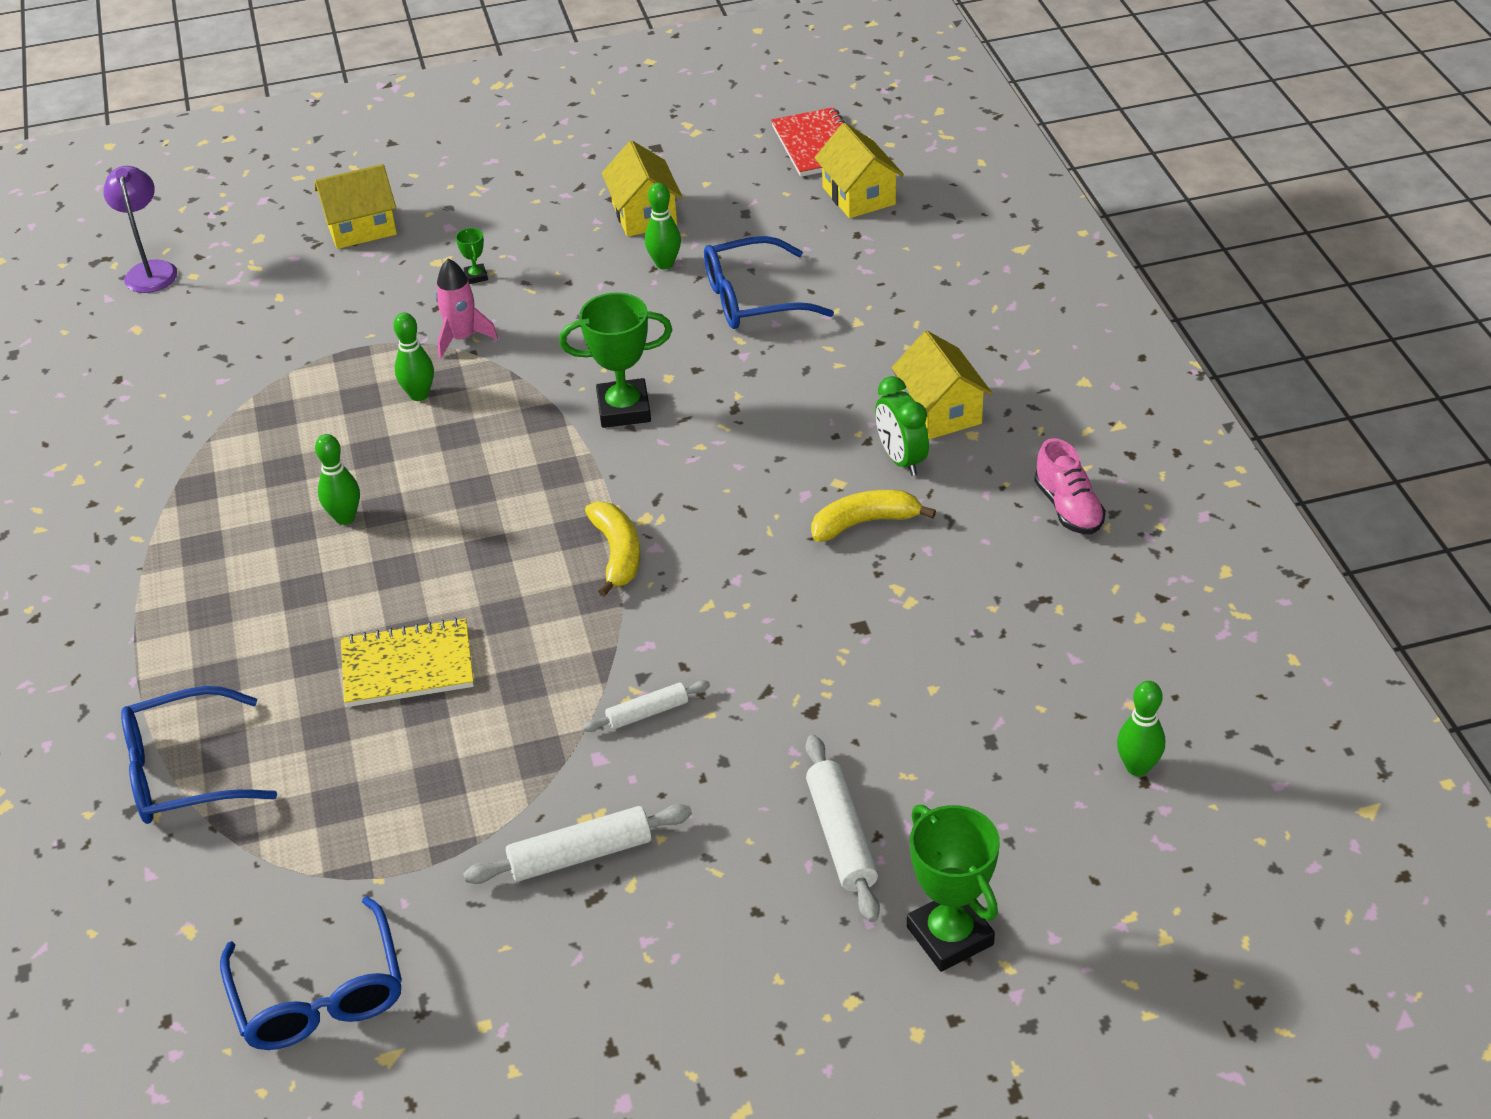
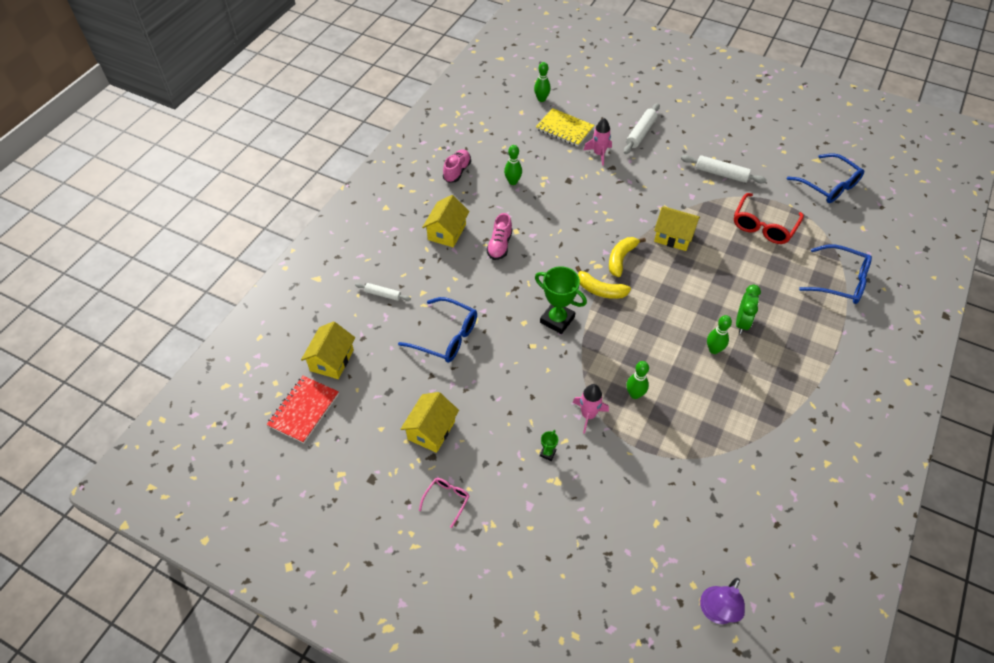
camera: 140 degrees left, 10 degrees up
(320, 995) = (829, 185): blue glasses -> blue glasses turned 120 degrees clockwise
(361, 228) = (574, 547): yellow house -> yellow house (673, 236)
(405, 790) = (763, 226): none -> red glasses
(407, 666) = (732, 267): yellow notebook -> yellow notebook (564, 129)
(550, 180) = (447, 500): none -> pink glasses
(647, 713) = (663, 199): white rolling pin -> white rolling pin (383, 294)
(664, 264) = (458, 388): green bowling pin -> green bowling pin (513, 182)
(834, 446) = (499, 245): none -> pink shoe
(864, 523) = (525, 211): yellow banana -> yellow banana (600, 290)
(869, 722) = (599, 154): none -> pink rocket
(901, 459) = (484, 224): green clock -> green clock (742, 323)
(950, 936) = (638, 97): green trophy -> none

